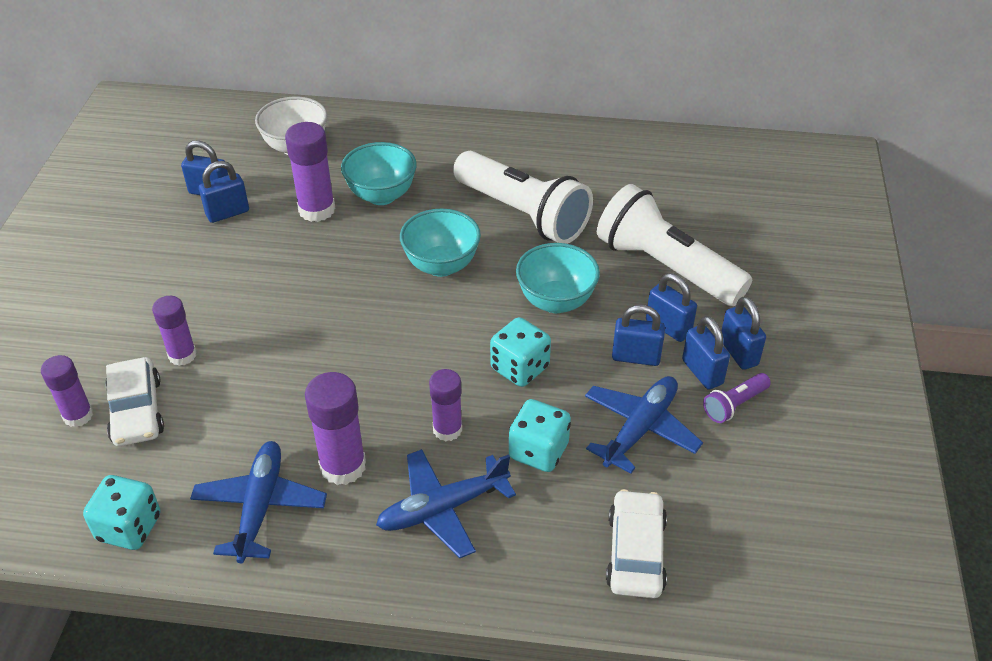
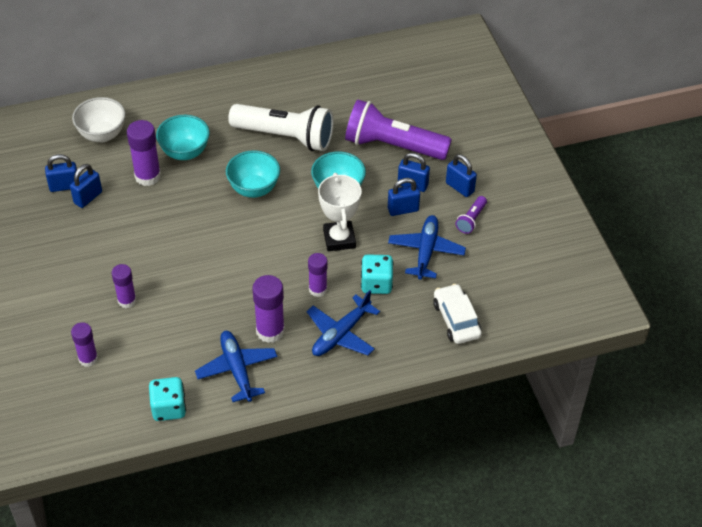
camera: 25 degrees left, 5 degrees up
(136, 411) = (123, 343): white car -> none
(520, 368) = (339, 239): turquoise dice -> white trophy
(666, 267) = (393, 146): white flashlight -> purple flashlight
(702, 372) = (444, 206): blue padlock -> none

